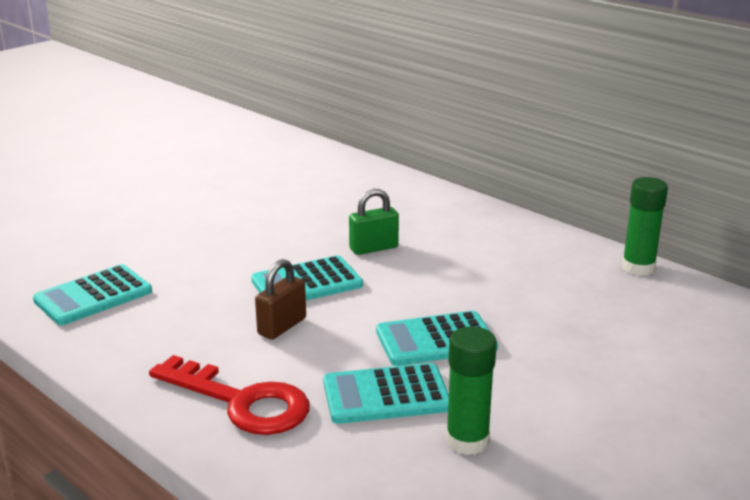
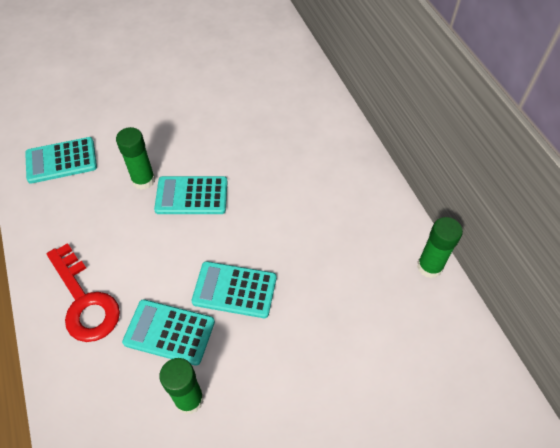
camera: 25 degrees right, 30 degrees up
(229, 286) = (143, 180): none -> green glue stick
(282, 326) = (150, 236): brown padlock -> none
(373, 248) = (257, 173): green padlock -> none

